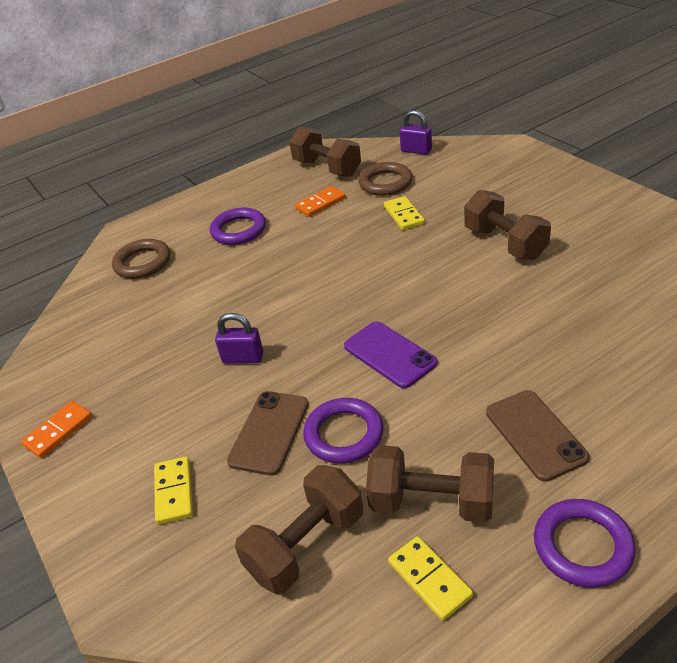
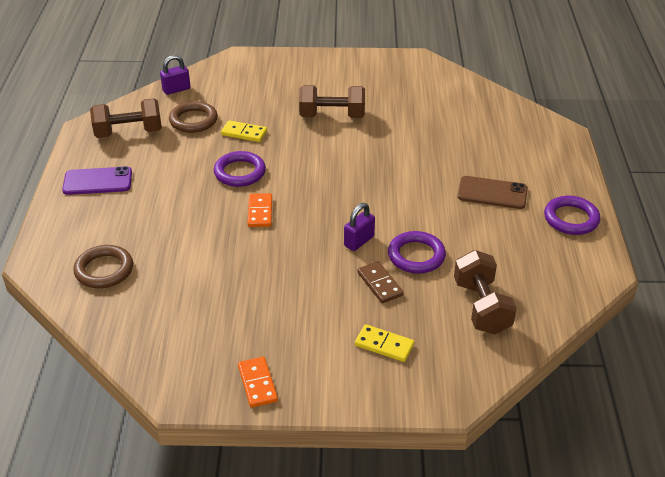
camera: 60 degrees left, 0 degrees up
(238, 230) = (140, 206): purple ring -> purple ring (240, 172)
(243, 358) = (295, 266): purple padlock -> purple padlock (359, 241)
(269, 432) = (379, 284): brown phone -> brown domino
(320, 203) = (170, 157): orange domino -> orange domino (260, 212)
(389, 354) = (372, 207): purple phone -> purple phone (97, 181)
(430, 579) = (544, 274): yellow domino -> none
(431, 502) = (499, 249): brown dumbbell -> none

